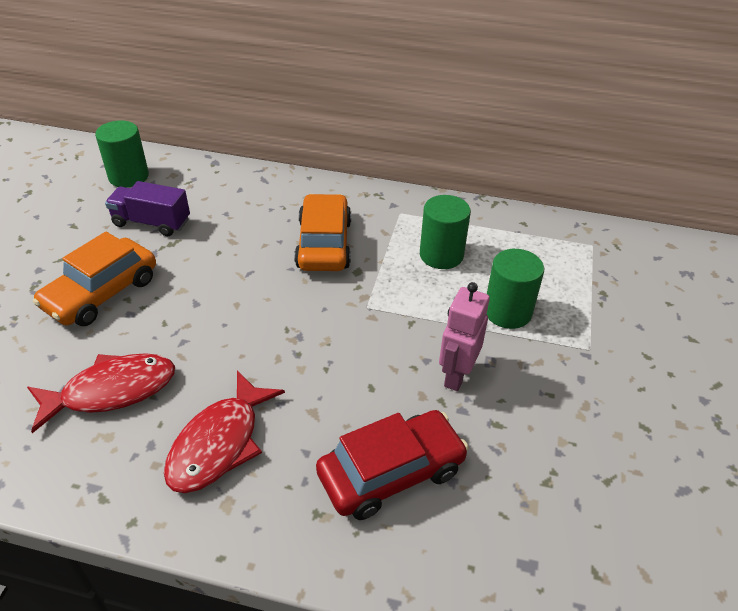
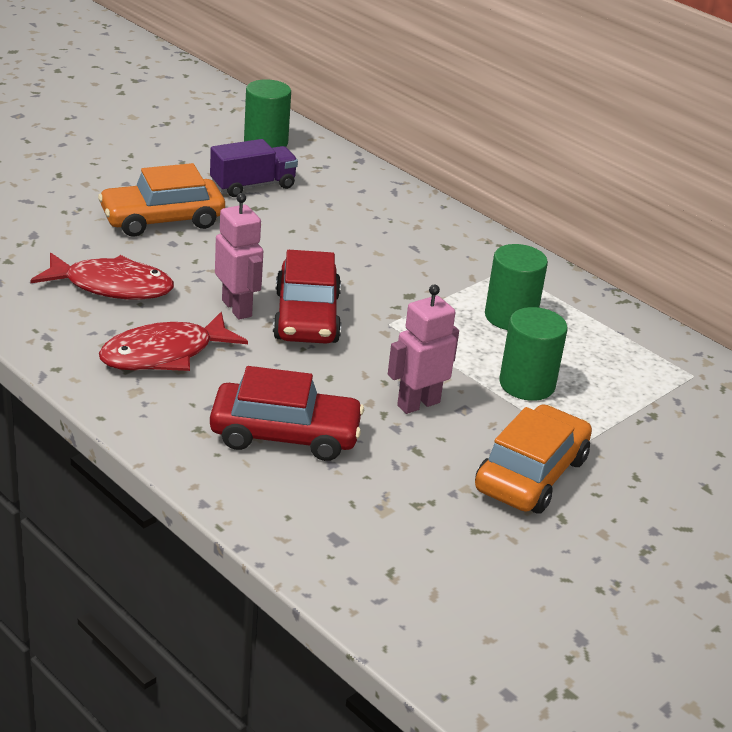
camera: 30 degrees right, 10 degrees down
(151, 223) = (253, 185): purple truck -> purple truck turned 105 degrees clockwise
(240, 355) = (237, 308): none -> pink robot
(302, 334) = (307, 317): none -> red car
(324, 244) = (399, 262): orange car -> orange car (531, 474)

